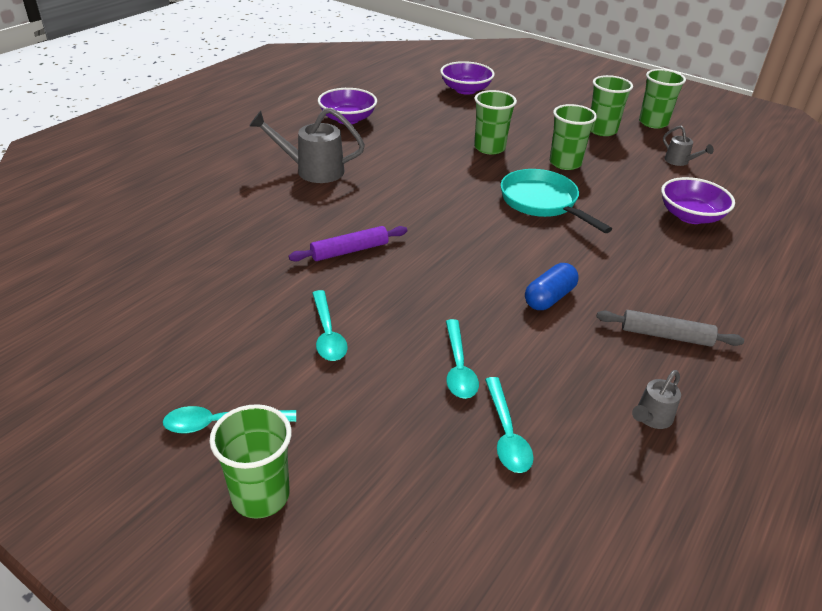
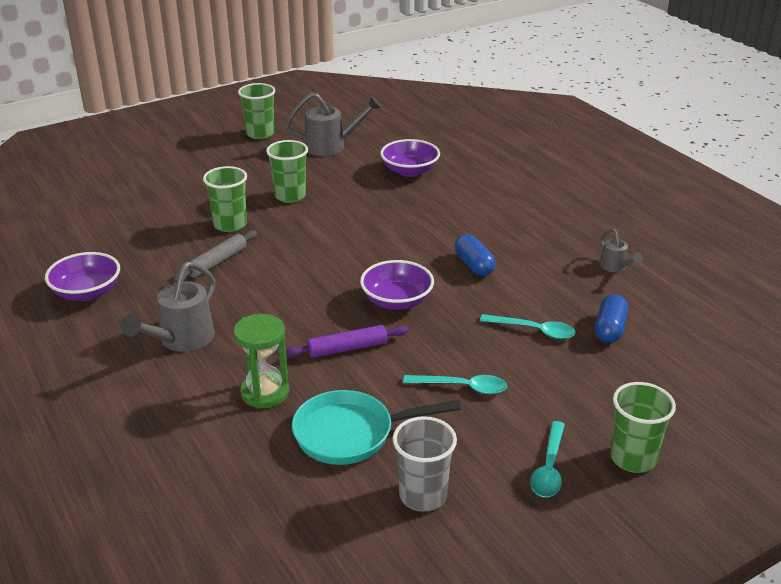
camera: 65 degrees left, 5 degrees down
(157, 342) = (423, 495): none -> grey cup
(265, 224) = (265, 392): none -> green hourglass
(349, 250) = (347, 348): purple rolling pin -> purple rolling pin turned 75 degrees clockwise
(465, 90) = (97, 203): purple bowl -> purple bowl (397, 301)
(506, 434) = (609, 329): turquoise spoon -> blue capsule
(542, 203) = (343, 227): turquoise pan -> turquoise pan (350, 434)
(602, 130) = (251, 160): green cup -> none
(666, 335) = (540, 233): grey rolling pin -> grey rolling pin (217, 262)
(679, 161) = (331, 146): grey watering can -> grey watering can, size x1.85

